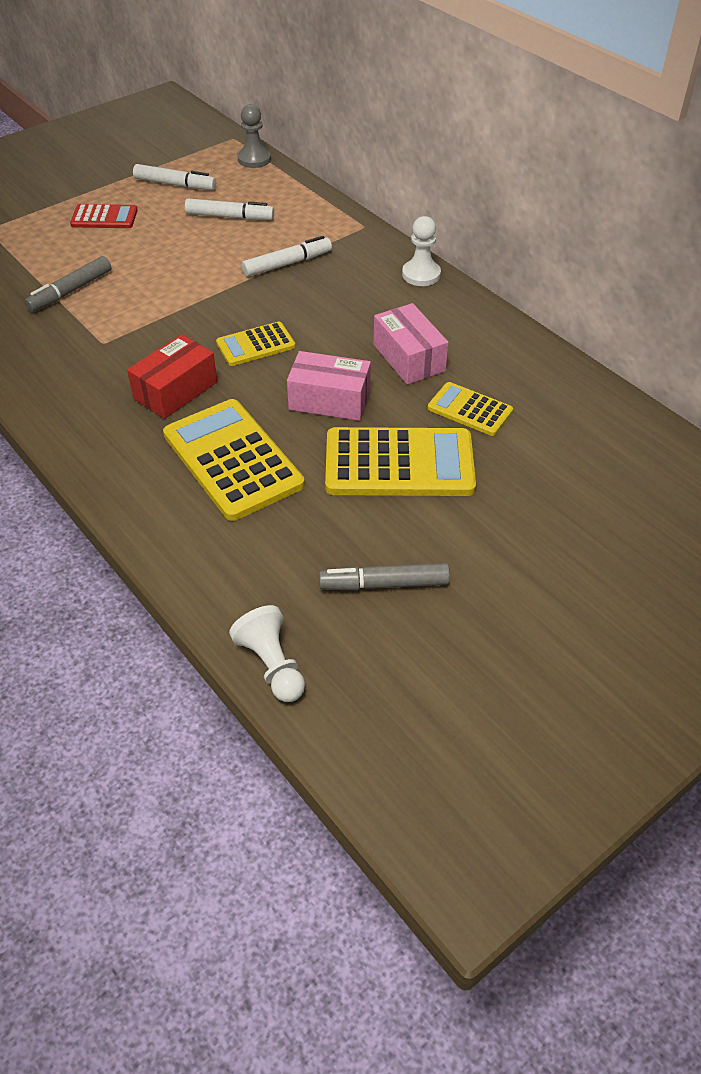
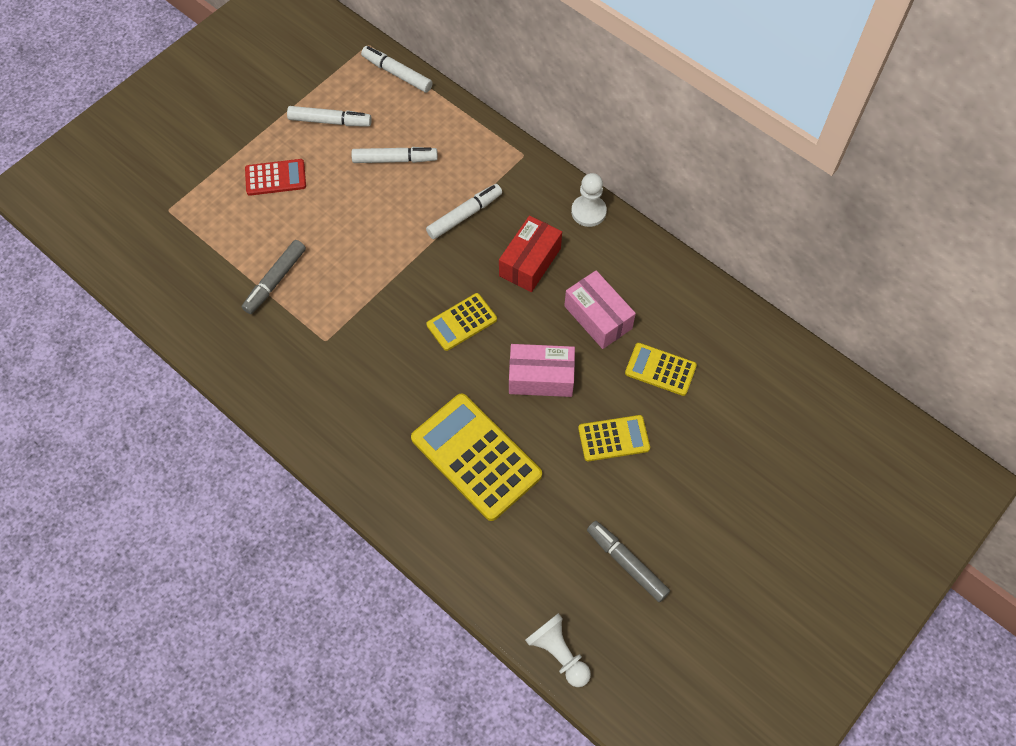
camera: 10 degrees left, 15 degrees up
(175, 390) = (406, 387): red box -> red box (530, 262)
(254, 159) = (397, 74): grey pawn -> white marker
(384, 584) = (626, 563): grey marker -> grey marker turned 60 degrees clockwise
(399, 463) = (613, 438): yellow calculator -> yellow calculator, size x0.55

